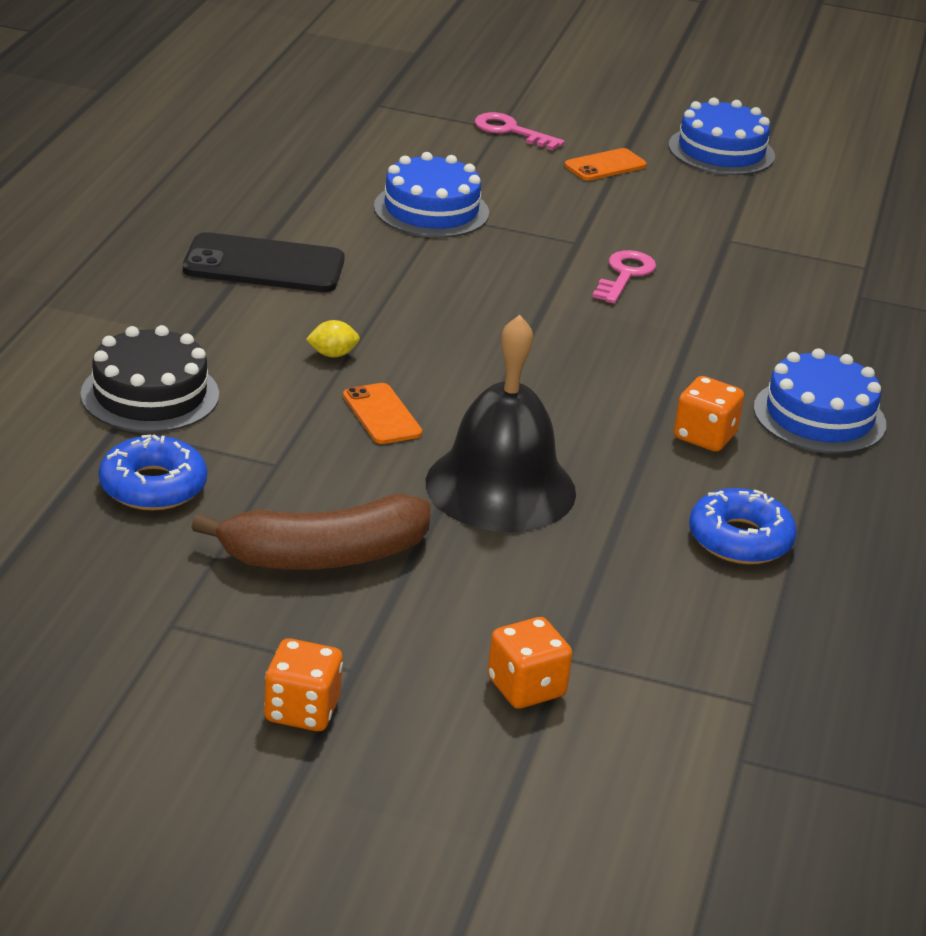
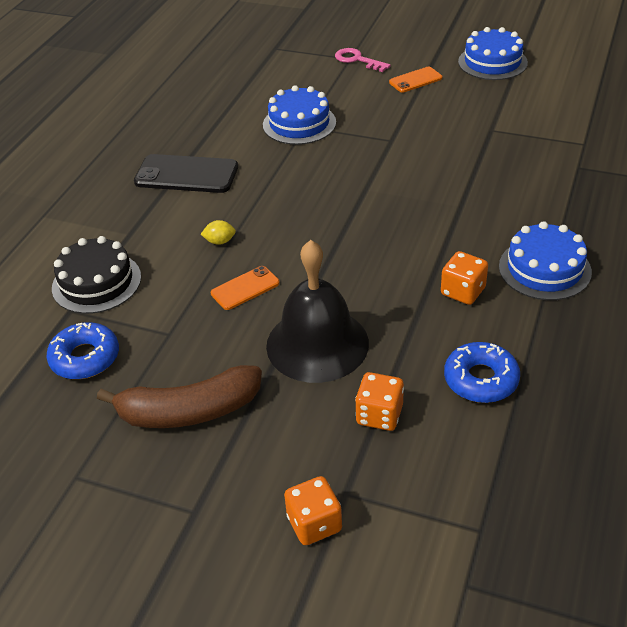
camera: 10 degrees right, 10 degrees up
(302, 710) = (152, 552): orange dice -> orange dice (379, 415)
(382, 414) = (245, 288): orange phone -> orange phone turned 75 degrees clockwise
(625, 275) = (420, 163): pink key -> none

